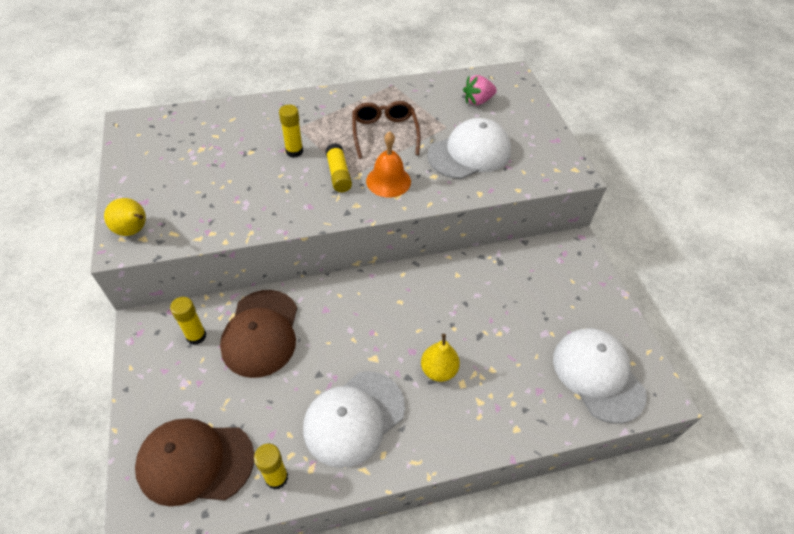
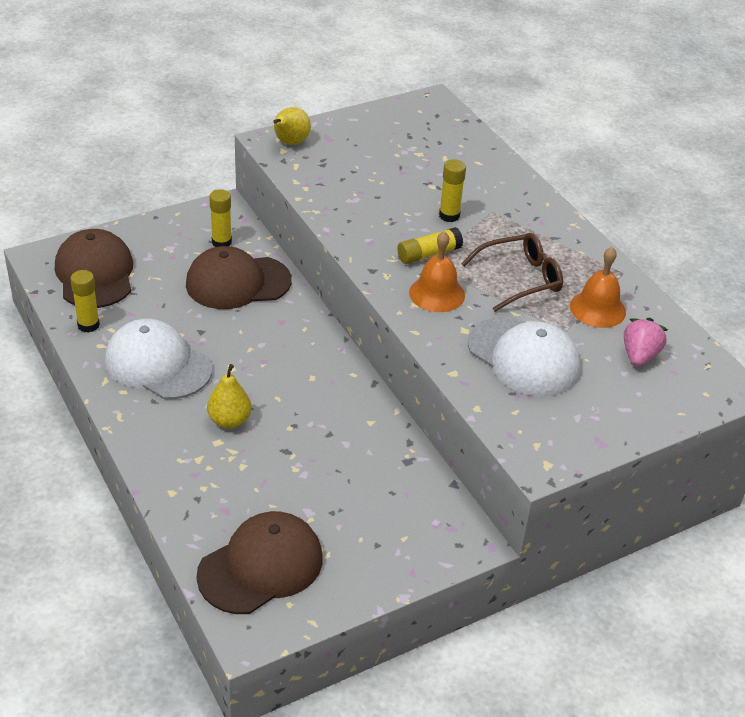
camera: 75 degrees right, 10 degrees down
(427, 106) = (597, 309): none -> orange bell
(478, 101) = (639, 356): pink strawberry -> pink strawberry turned 60 degrees clockwise
(598, 375) = (261, 566): white cap -> brown cap

